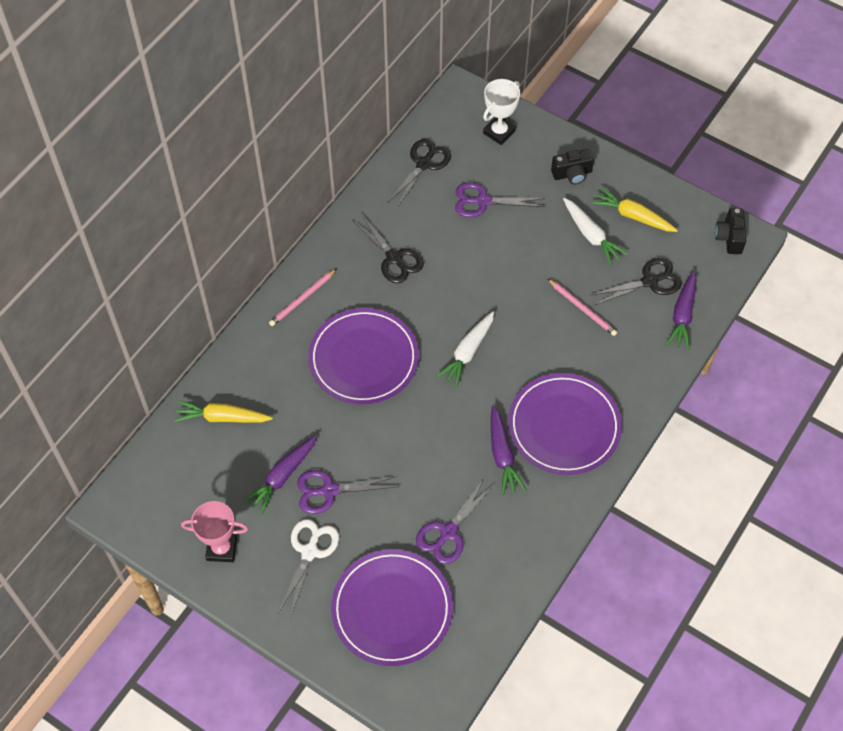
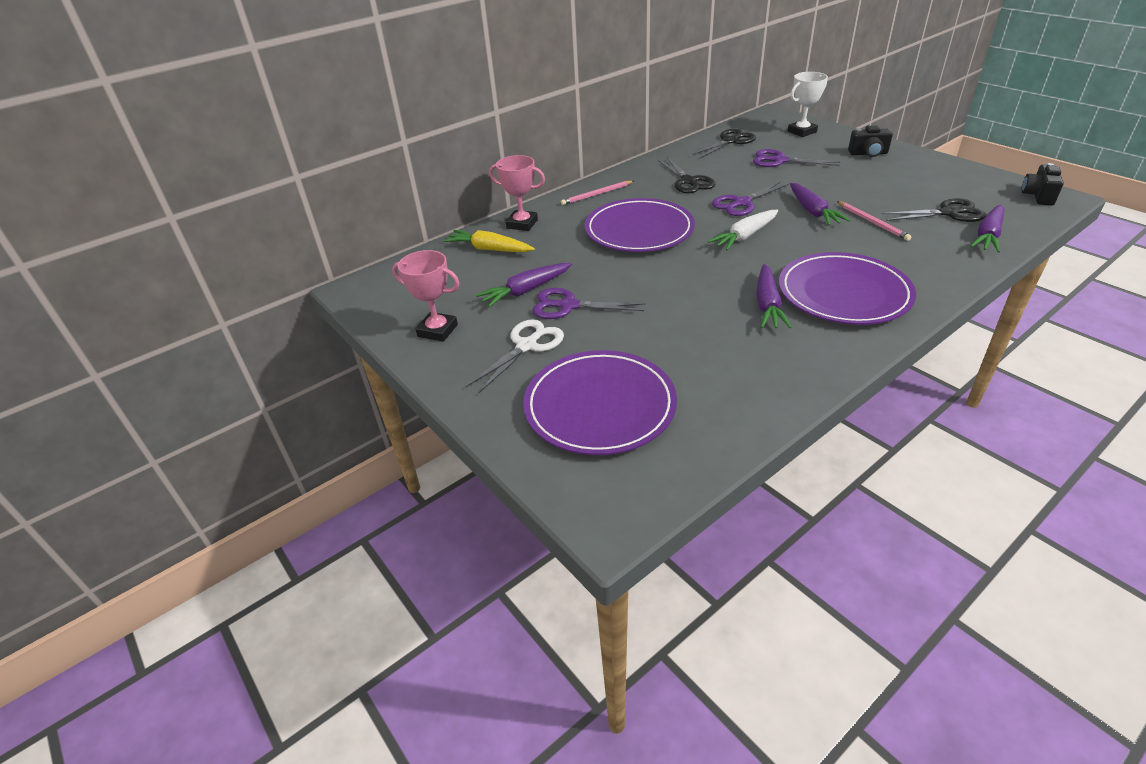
camera: 20 degrees right, 20 degrees down
(240, 368) = (522, 224): none -> pink trophy
(448, 533) = (688, 354): purple scissors -> purple scissors (741, 203)
(526, 298) = (813, 211): none -> purple carrot
(591, 235) = (885, 184): white carrot -> none
(633, 216) = (929, 177): yellow carrot -> none

